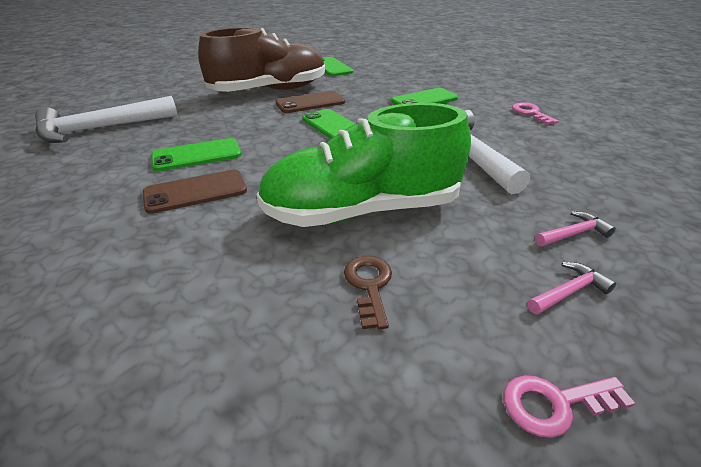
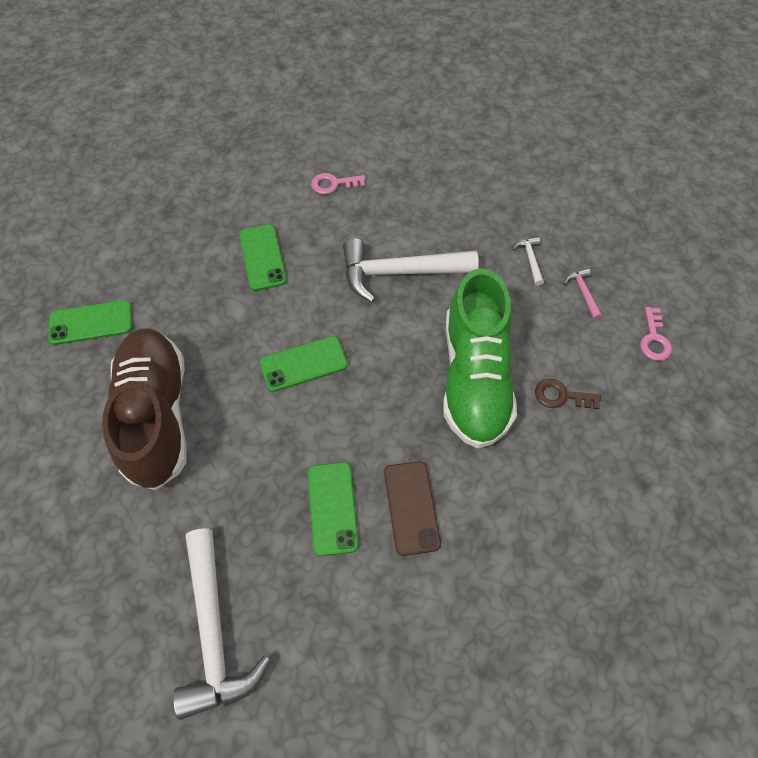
camera: 75 degrees left, 25 degrees up
(310, 103) = (223, 374): brown phone -> none
(573, 234) = (530, 260): pink hammer -> white hammer

